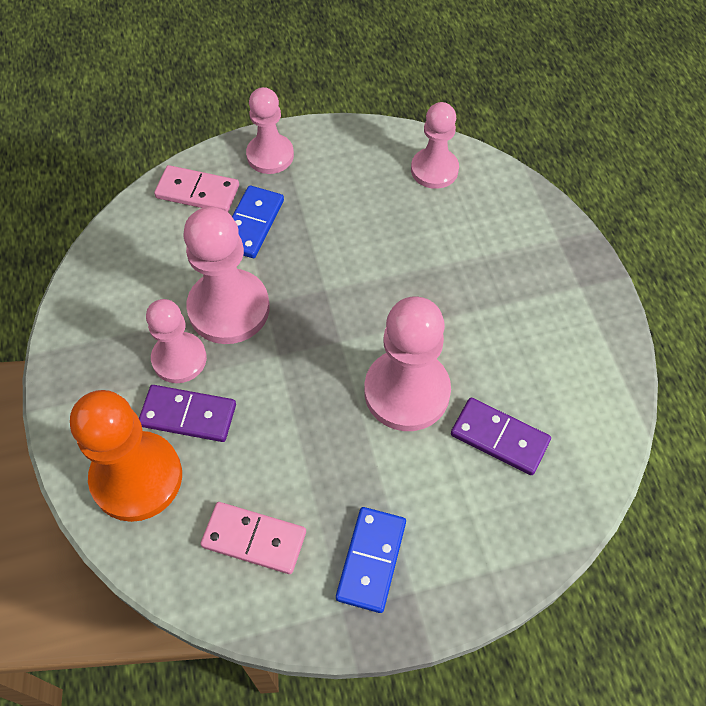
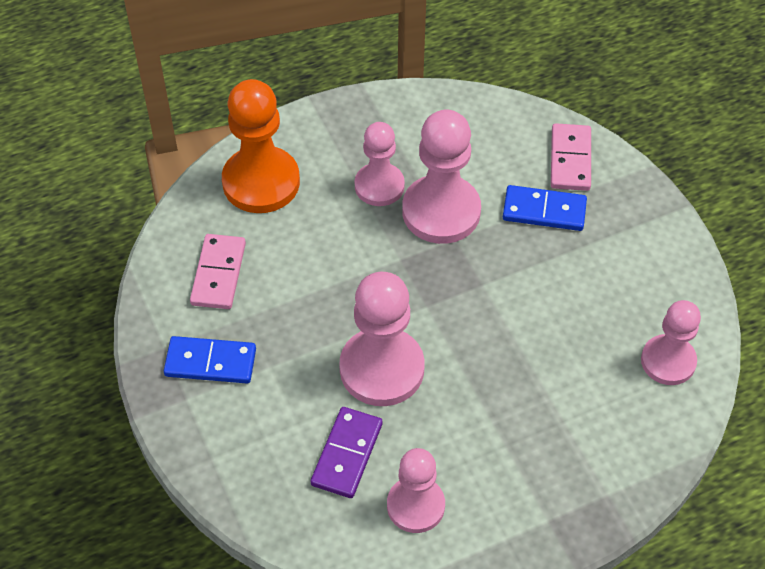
camera: 80 degrees right, 5 degrees down
(188, 415) = (324, 204): purple domino -> none
(270, 155) = (637, 209): pink pawn -> pink pawn (415, 506)

